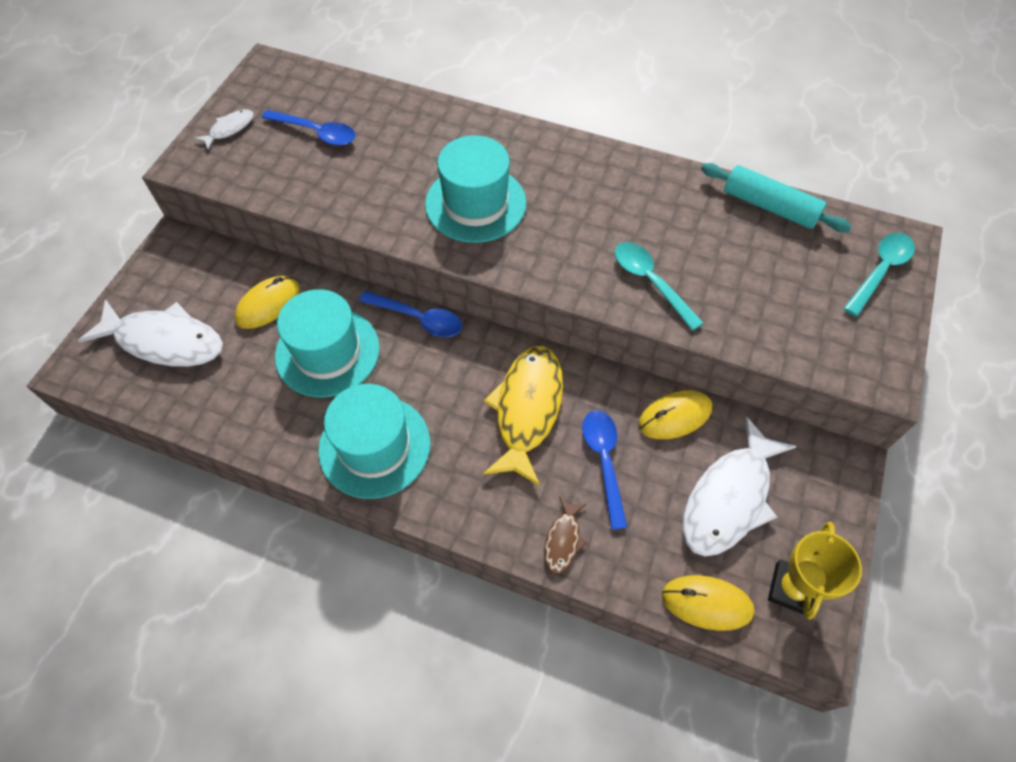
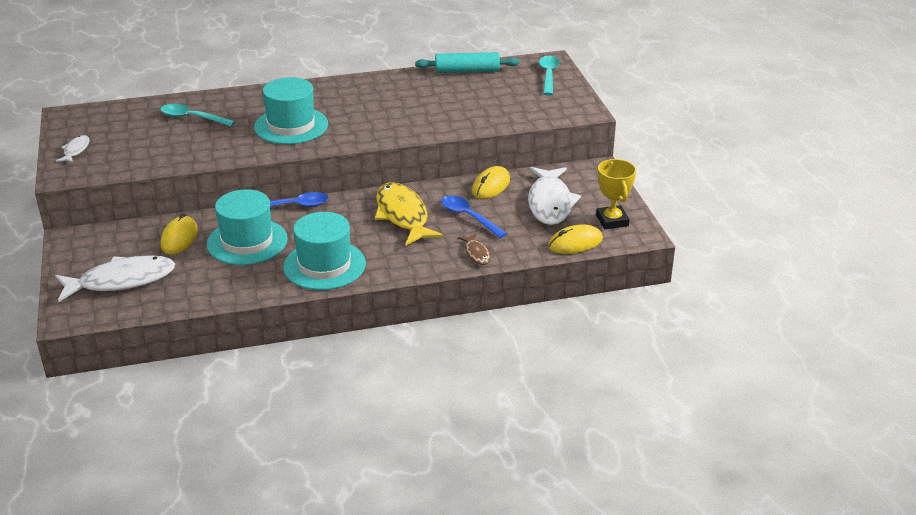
camera: 35 degrees left, 25 degrees down
(316, 132) = (144, 132): blue spoon -> none
(650, 282) = (431, 120): turquoise spoon -> turquoise spoon (192, 118)

